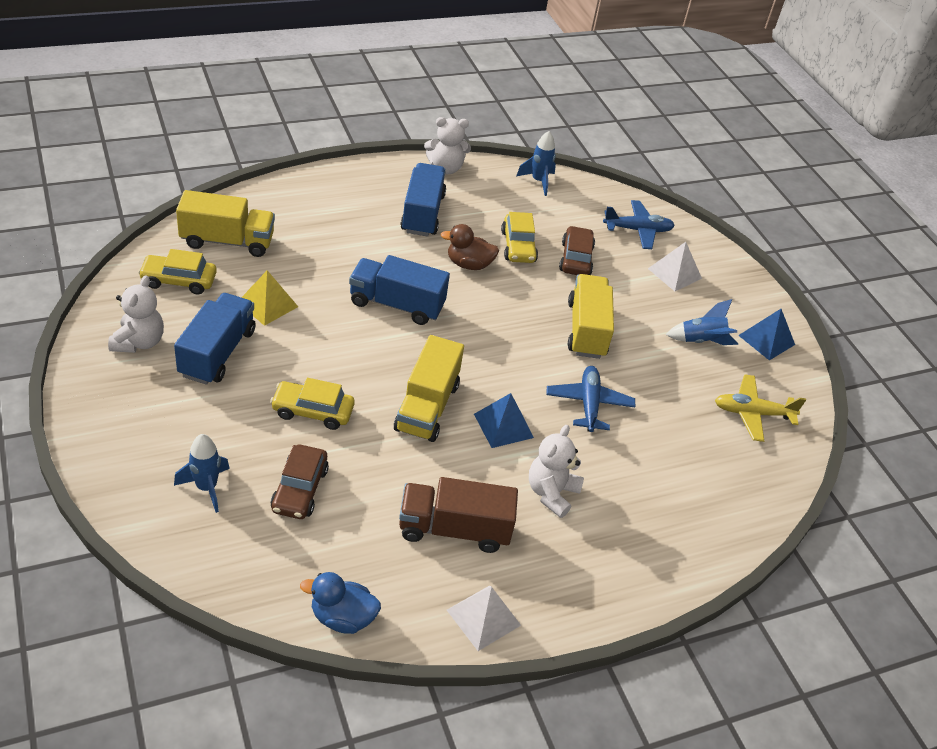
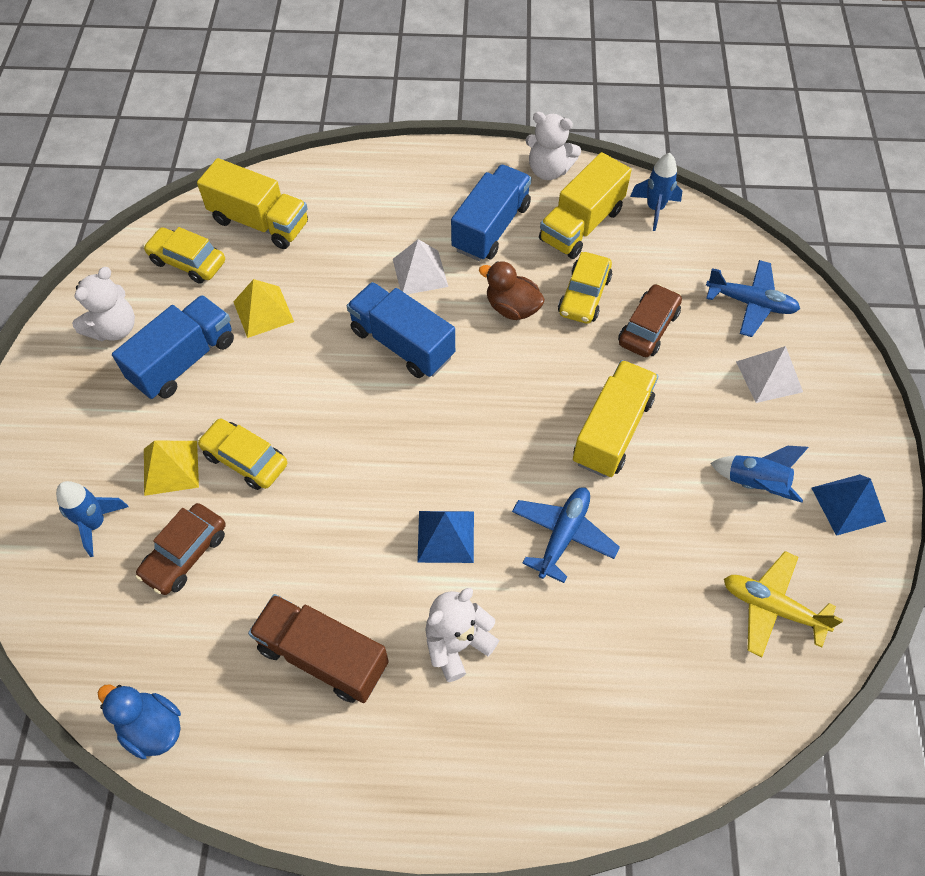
camera: 30 degrees right, 15 degrees up
(251, 431) = (171, 467): none -> yellow pyramid
(427, 407) = (371, 487): yellow truck -> yellow truck (581, 225)
(483, 617) = (299, 781): white pyramid -> white pyramid (420, 272)

